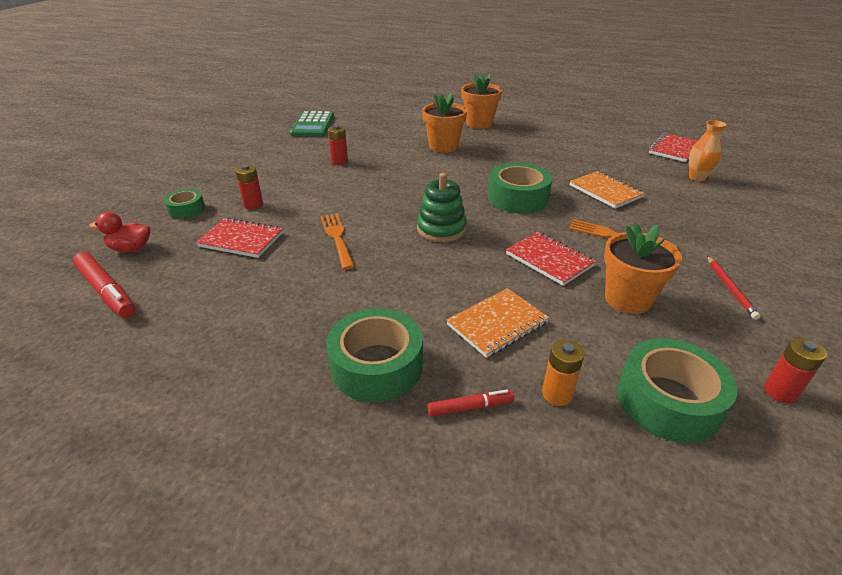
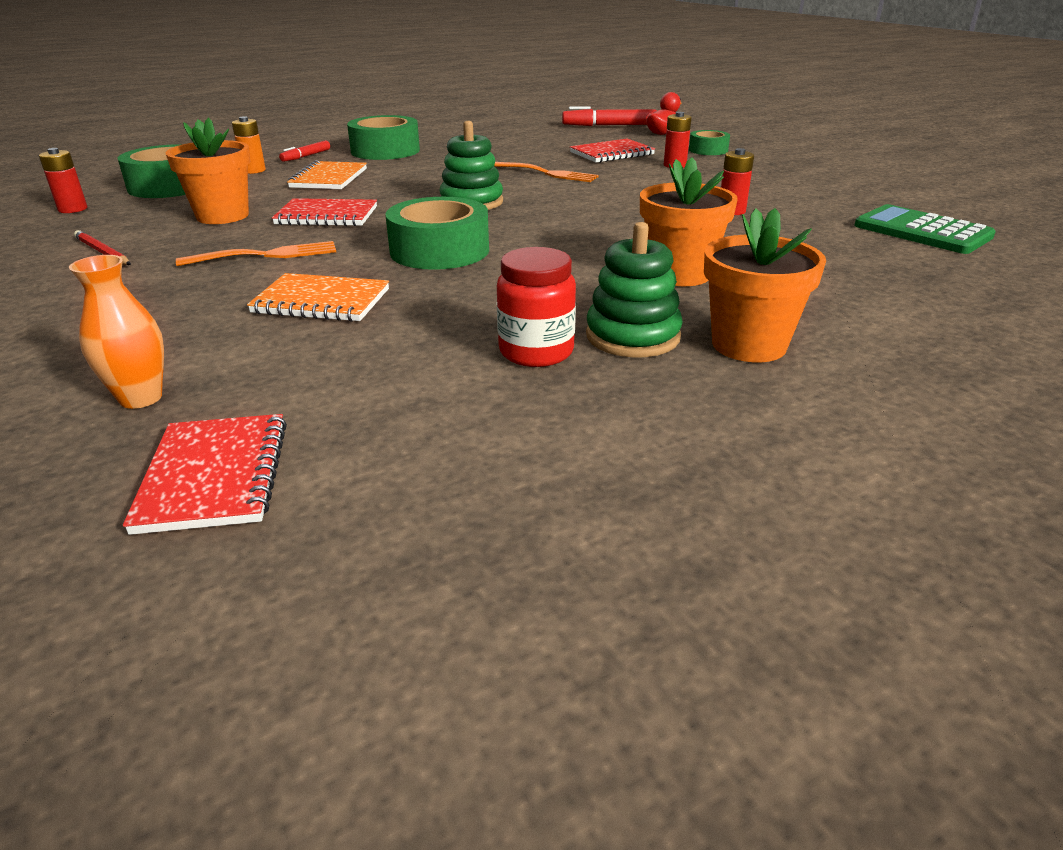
camera: 135 degrees right, 5 degrees down
(507, 137) = (632, 336): none -> green stacking toy
(545, 144) = (536, 352): none -> red jar

